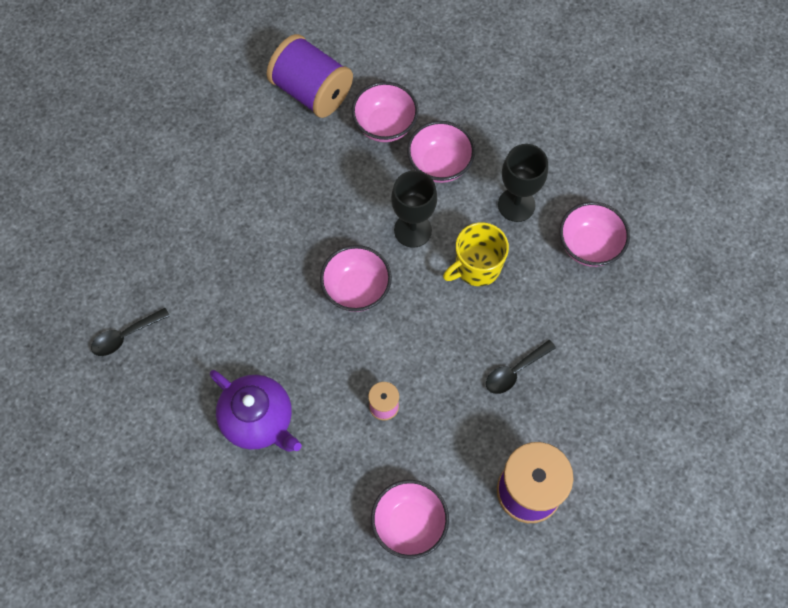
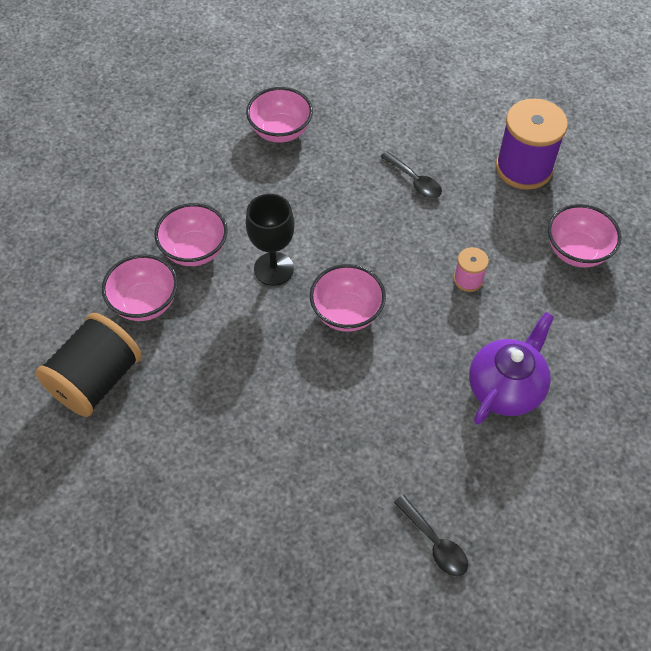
camera: 95 degrees left, 10 degrees down
(312, 91) = (96, 380): purple spool -> black spool
(476, 267) = (311, 214): yellow mug -> none
(516, 205) = (239, 186): black goblet -> none

